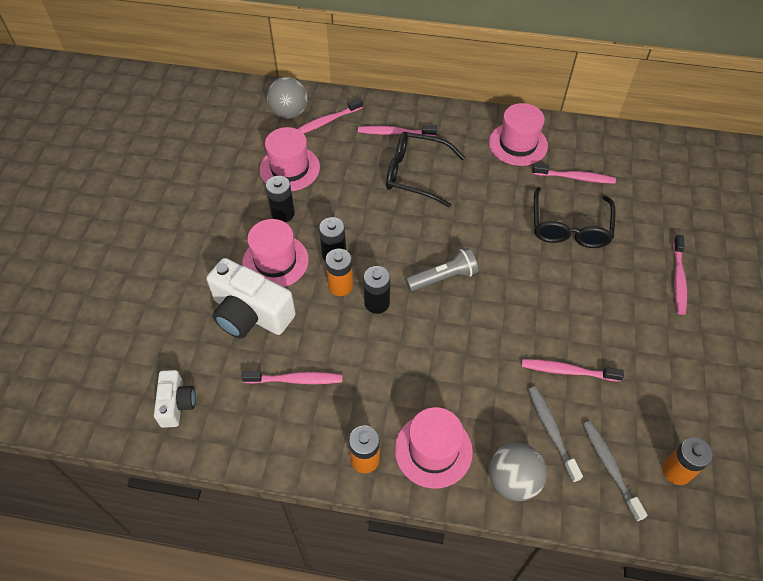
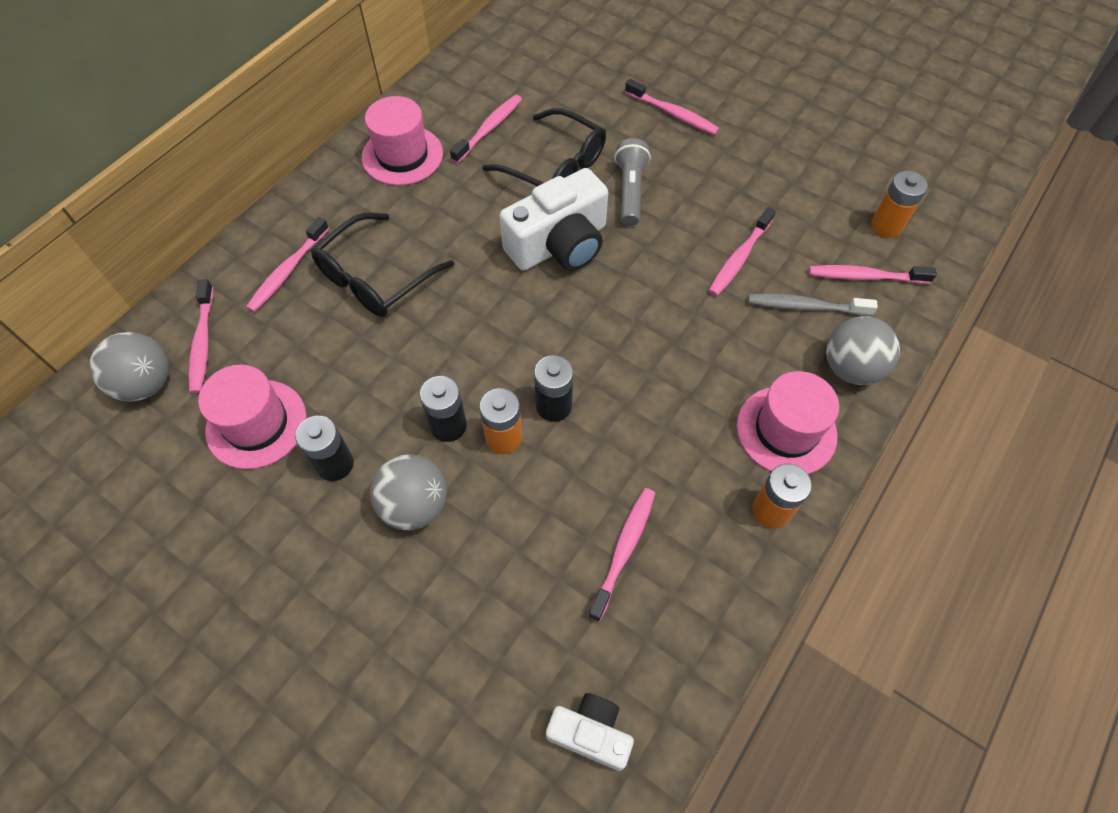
camera: 65 degrees left, 5 degrees up
(250, 313) = (487, 572): white camera -> white camera (559, 244)
(275, 261) = (415, 505): pink hat -> grey ball
(443, 278) = (555, 318): grey flashlight -> grey flashlight (630, 191)
(610, 468) = (865, 276): grey toothbrush -> pink toothbrush

